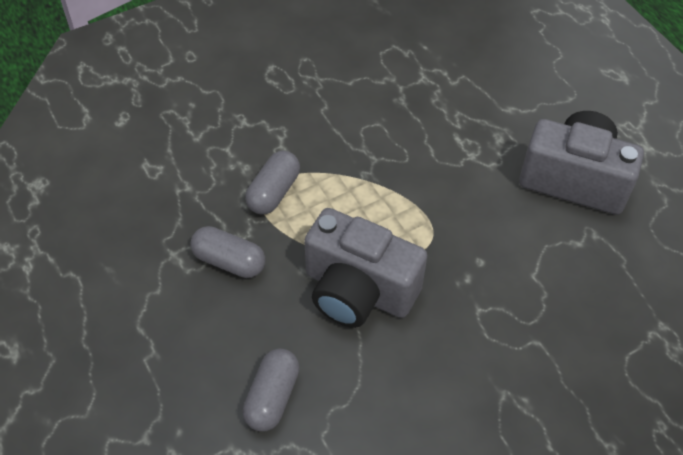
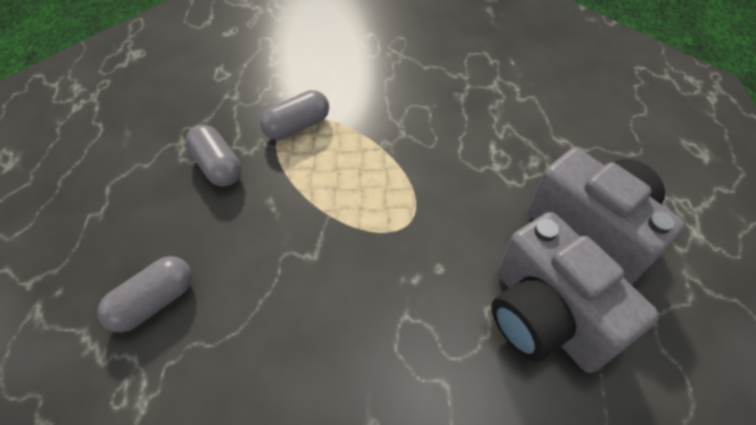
camera: 30 degrees right, 0 degrees up
(358, 290) = (304, 241): grey camera -> grey camera (546, 316)

